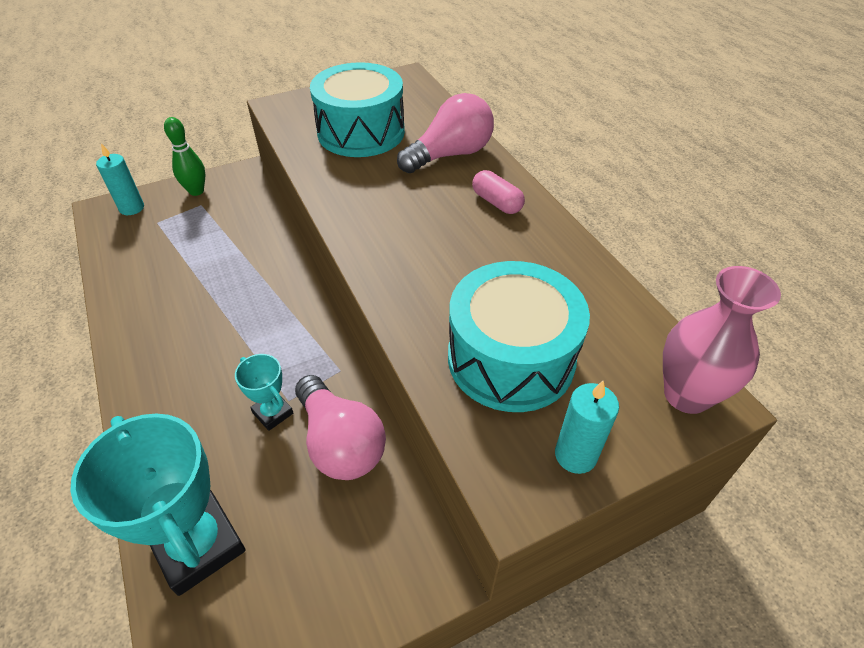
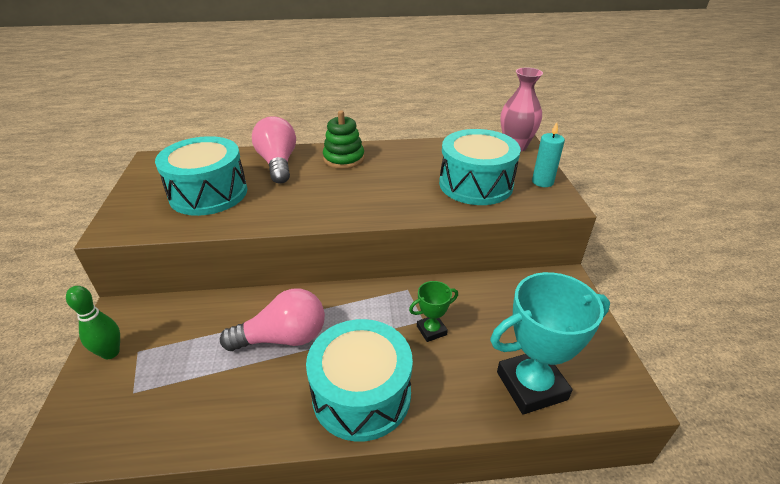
camera: 70 degrees left, 10 degrees down
(131, 208) = (83, 416): turquoise candle -> none
(168, 373) = (361, 394): none -> turquoise drum
(273, 413) = (431, 330): turquoise trophy -> green trophy
(340, 443) = (469, 300): pink light bulb -> pink light bulb (283, 338)
(497, 202) = (344, 159): pink capsule -> green stacking toy

